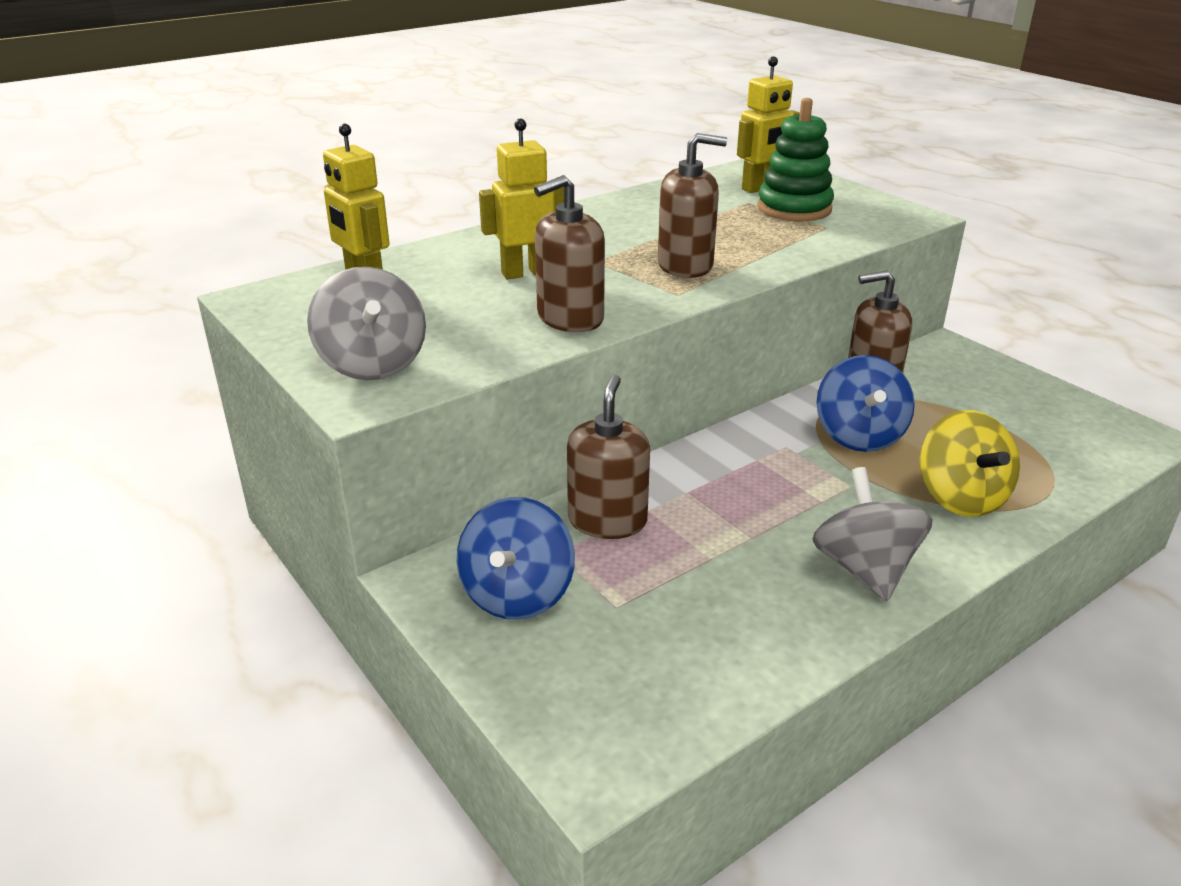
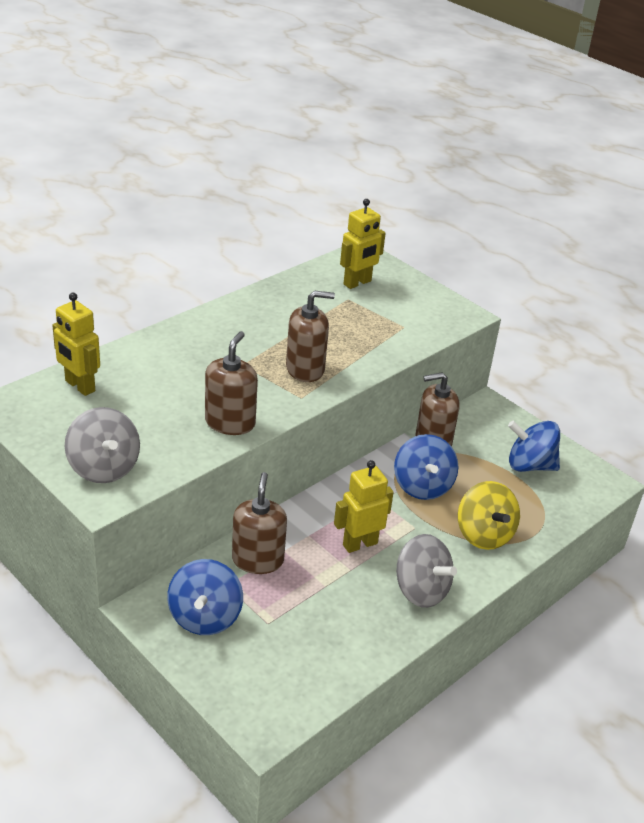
camera: 10 degrees left, 5 degrees up
(525, 273) = (194, 377): yellow robot -> yellow robot (359, 544)
(570, 318) = (230, 422): brown soap dispenser -> brown soap dispenser turned 150 degrees clockwise
(794, 208) = (381, 307): green stacking toy -> none
(865, 569) = (421, 590): grey spinning top -> grey spinning top turned 150 degrees clockwise
(1020, 414) = (530, 465): none -> blue spinning top

